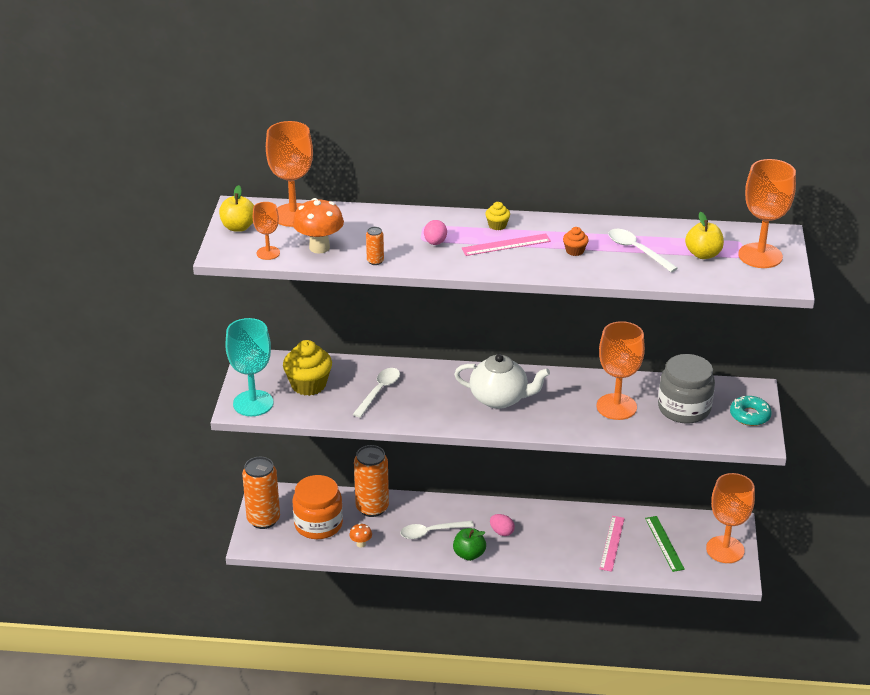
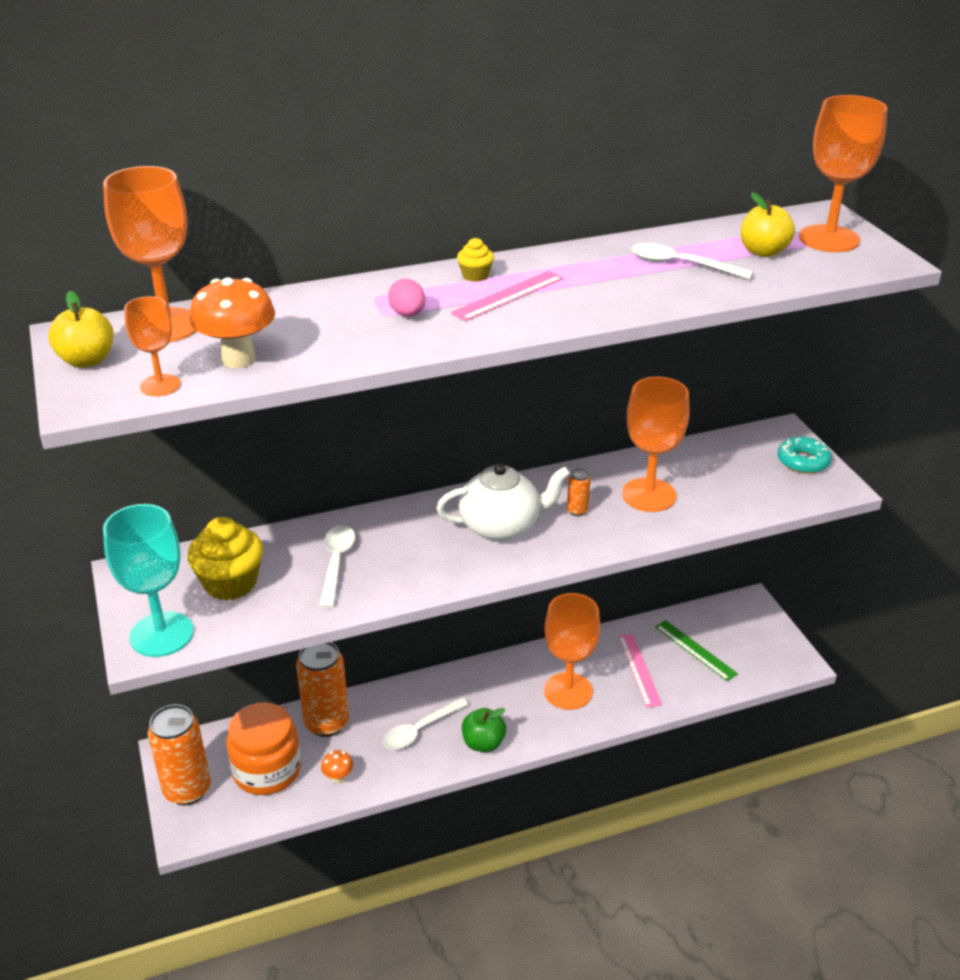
camera: 25 degrees left, 0 degrees up
(375, 261) = (339, 358): orange can -> orange can (577, 510)
(501, 532) = (505, 700): pink egg -> none
(574, 251) = (604, 282): orange cupcake -> none
(684, 408) = (726, 474): grey jar -> none
(725, 549) = (763, 635): orange goblet -> orange goblet (568, 691)

